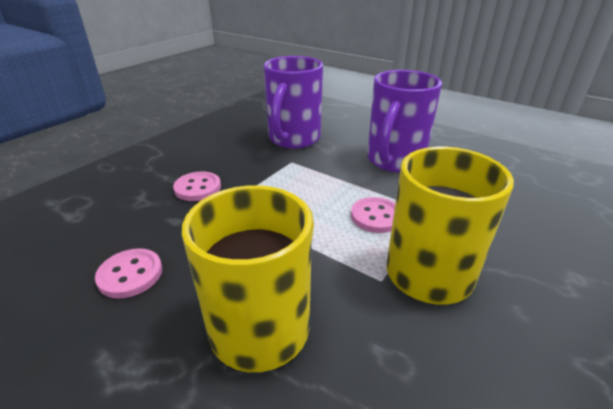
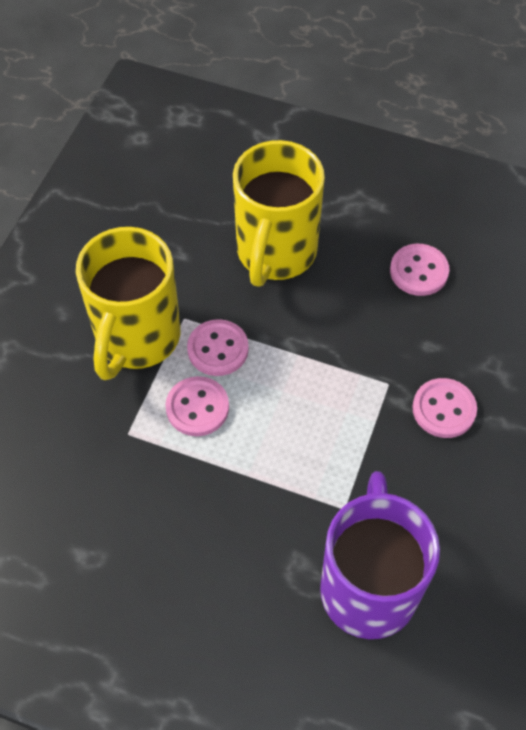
camera: 165 degrees right, 25 degrees up
(352, 249) = (218, 349): none -> pink button
(394, 161) = (180, 552): purple mug -> none

